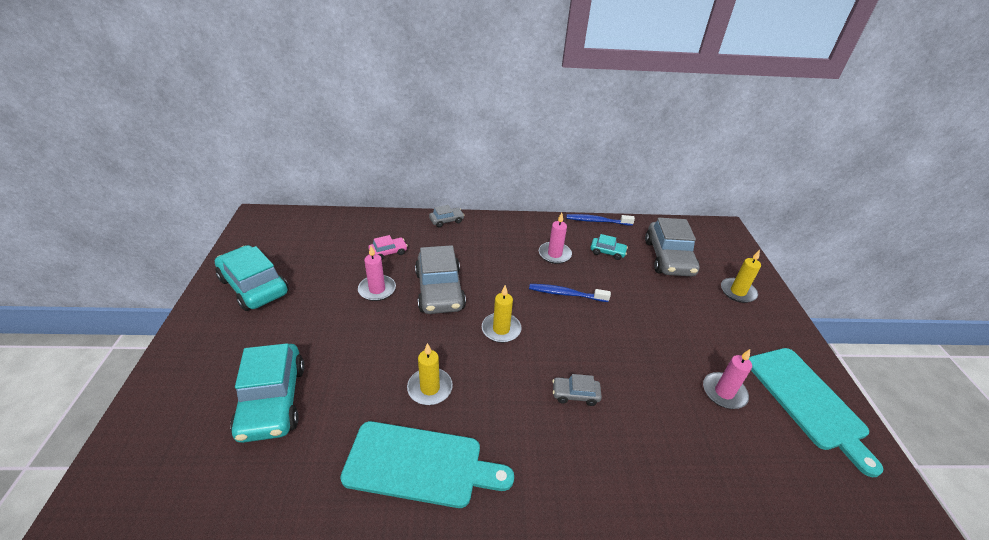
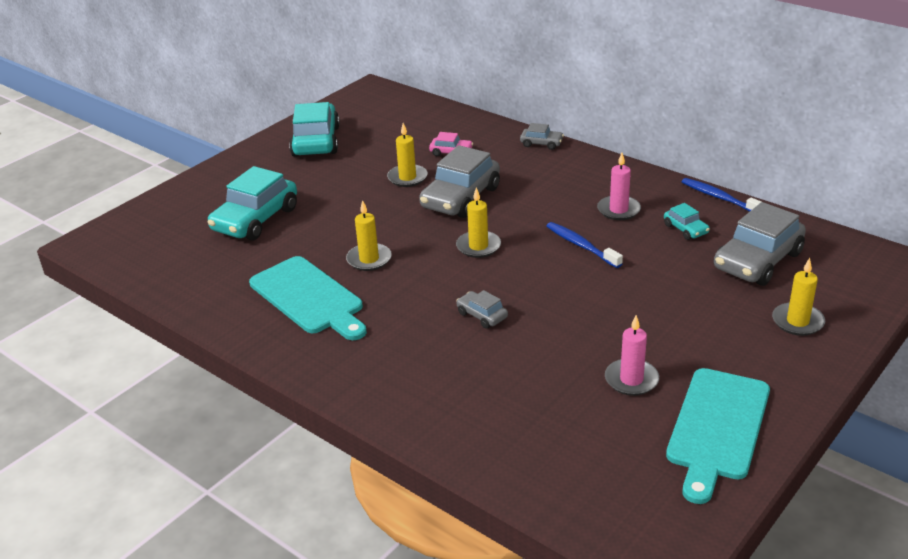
camera: 45 degrees right, 5 degrees down
(377, 289) = (407, 178): pink candle -> yellow candle

